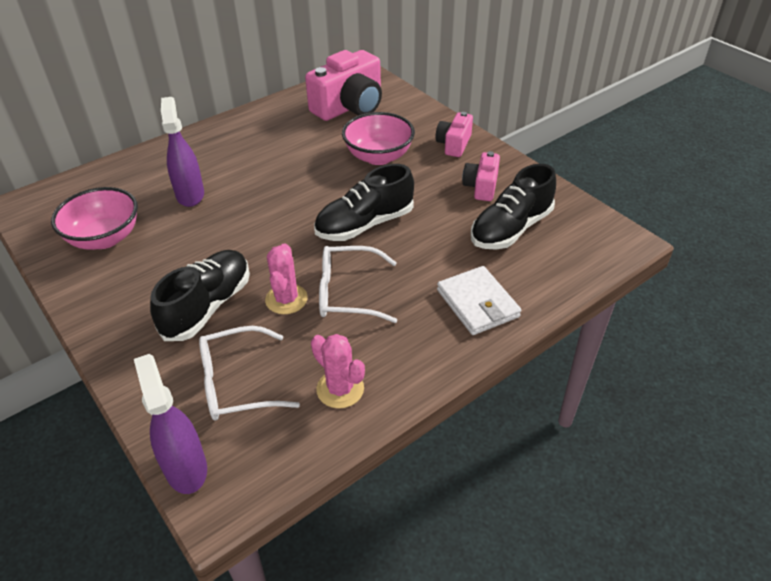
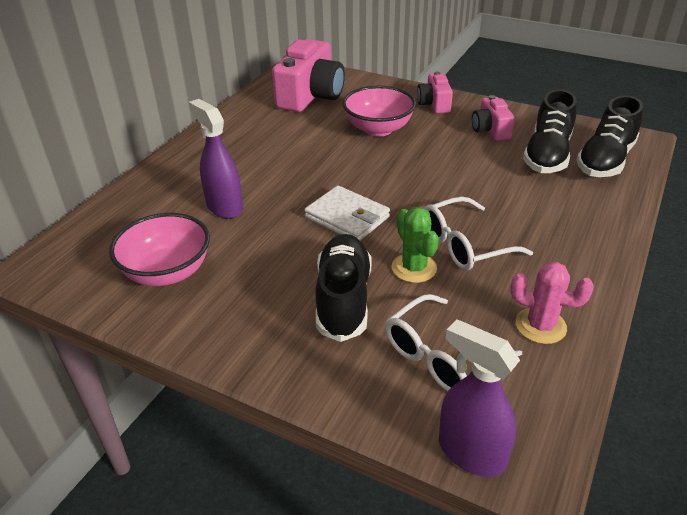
camera: 25 degrees left, 5 degrees down
(286, 299) = (414, 268): pink cactus -> green cactus
(365, 224) = (422, 185): black shoe -> black shoe (605, 160)
(477, 303) = (581, 218): white wallet -> white wallet (347, 217)

